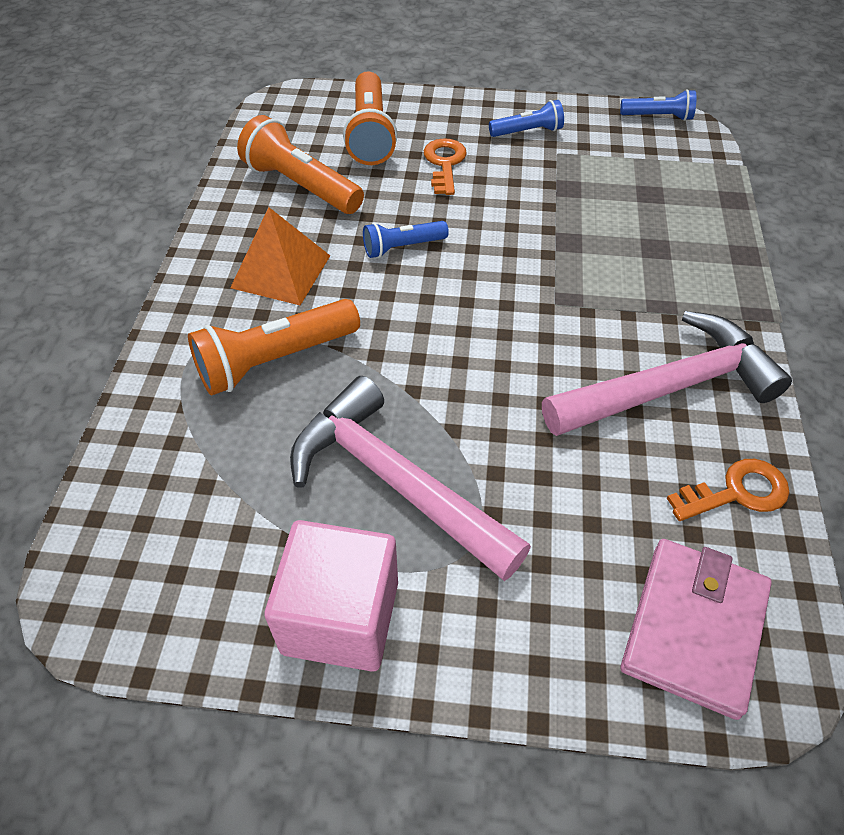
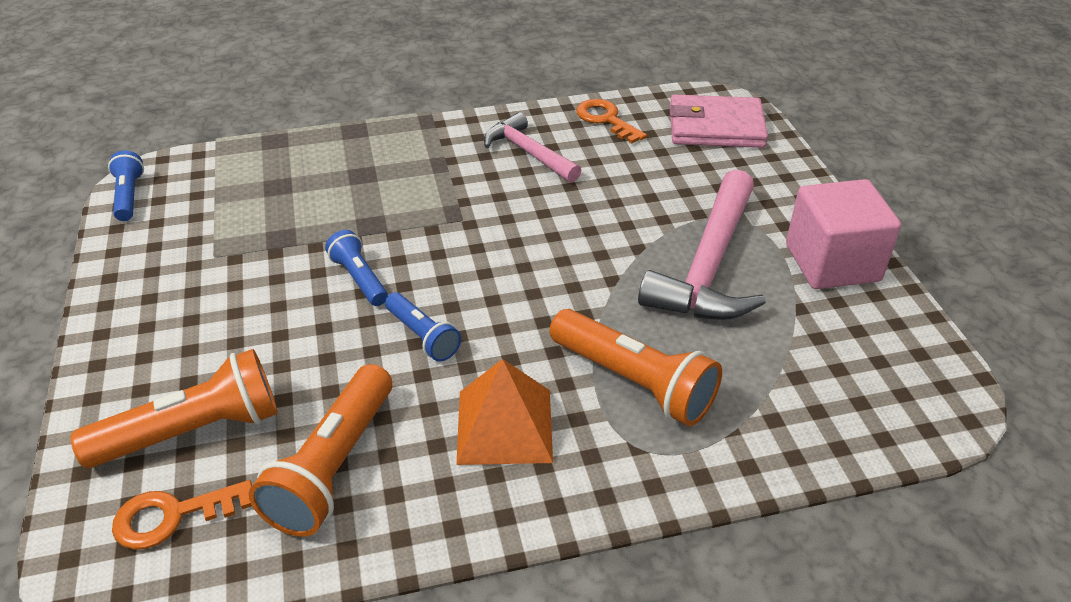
camera: 110 degrees left, 10 degrees down
(444, 163) = (252, 341): orange key -> orange key (172, 516)
(527, 132) = (171, 286): blue flashlight -> blue flashlight (359, 279)
(669, 387) = (528, 152): pink hammer -> pink hammer, size x0.61

